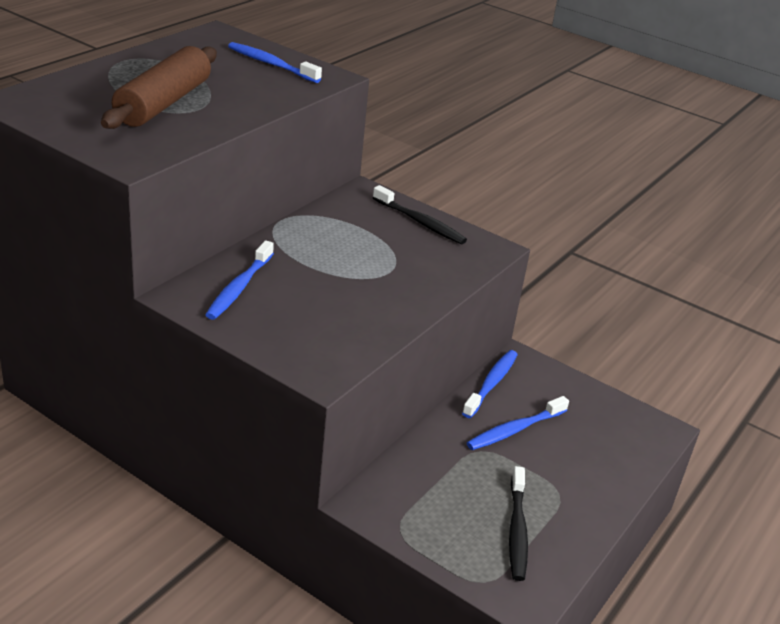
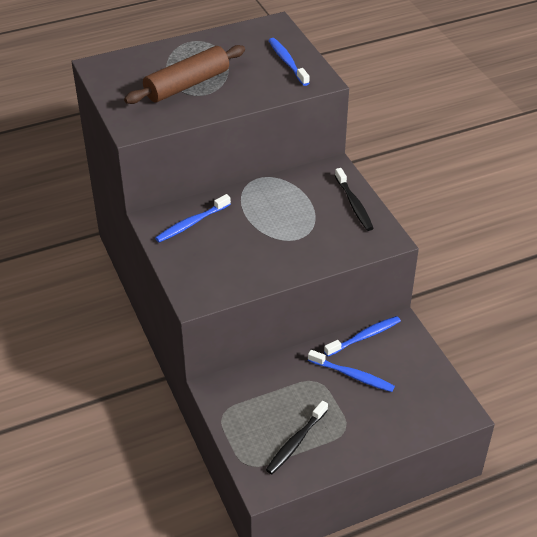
camera: 35 degrees right, 10 degrees up
(515, 430) = (352, 375): blue toothbrush -> blue toothbrush turned 150 degrees counterclockwise

